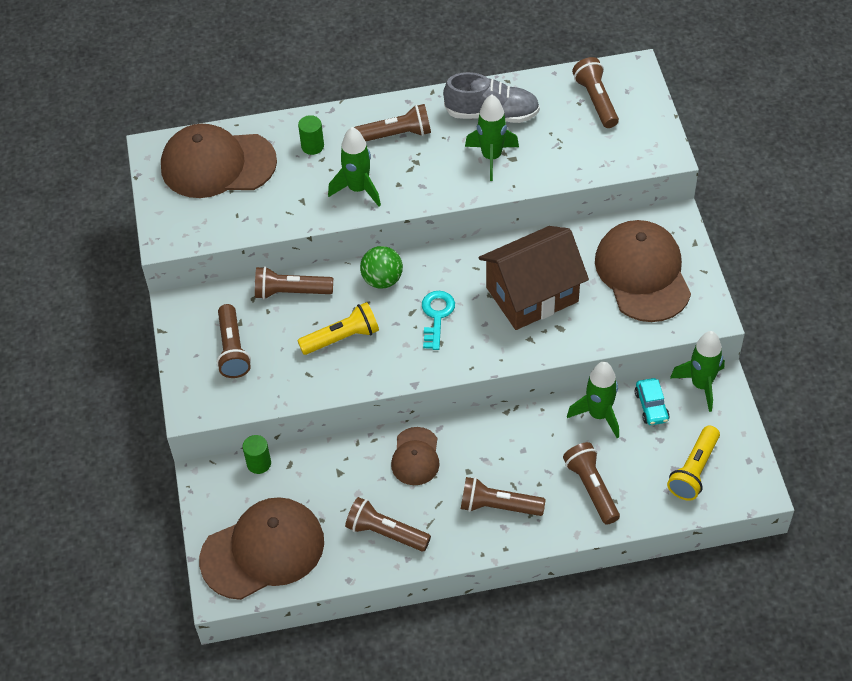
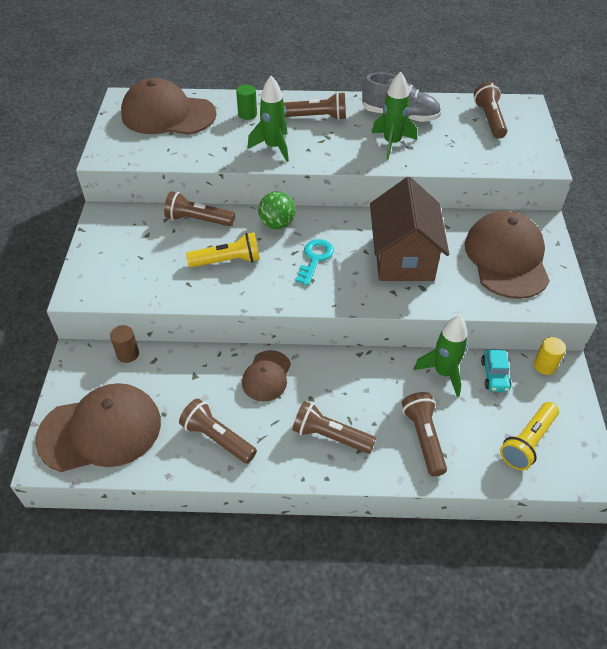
camera: 10 degrees right, 5 degrees down
(233, 349) = (133, 253): brown flashlight -> none
(259, 463) = (128, 354): green cylinder -> brown cylinder
(532, 294) = (403, 257): brown house -> brown house turned 75 degrees counterclockwise
(701, 385) = (545, 366): green rocket -> yellow cylinder

